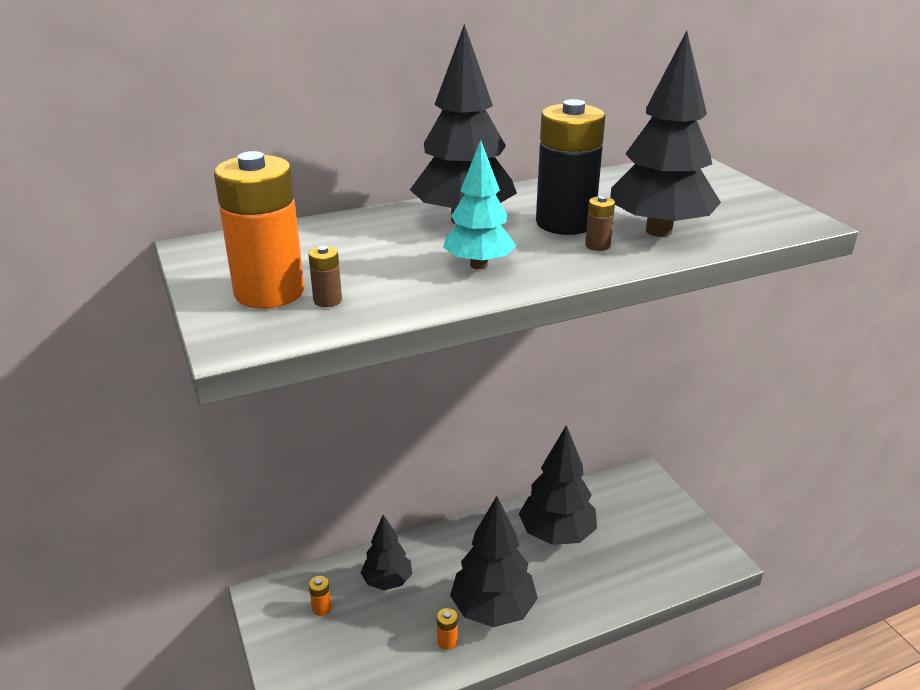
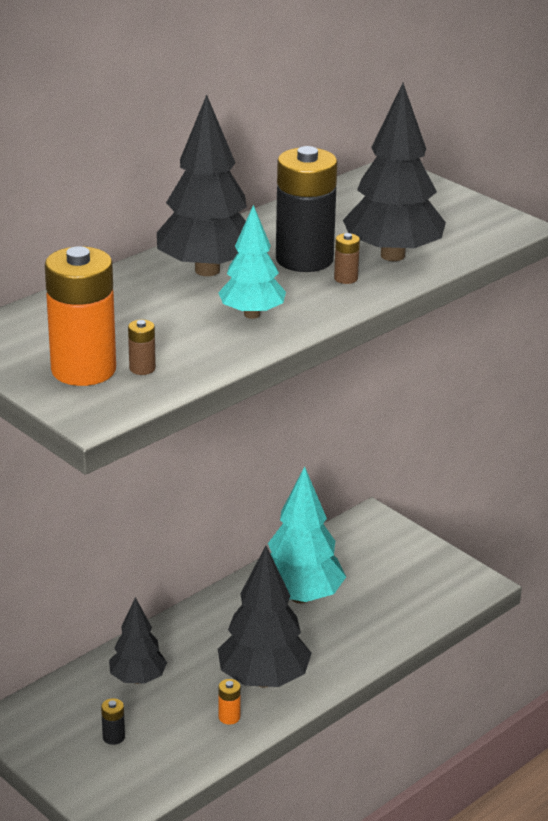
camera: 20 degrees left, 0 degrees up
(321, 608) = (79, 718): orange battery -> none
(340, 635) = (113, 737): none -> black battery
(557, 535) = (300, 596): black tree -> turquoise tree

